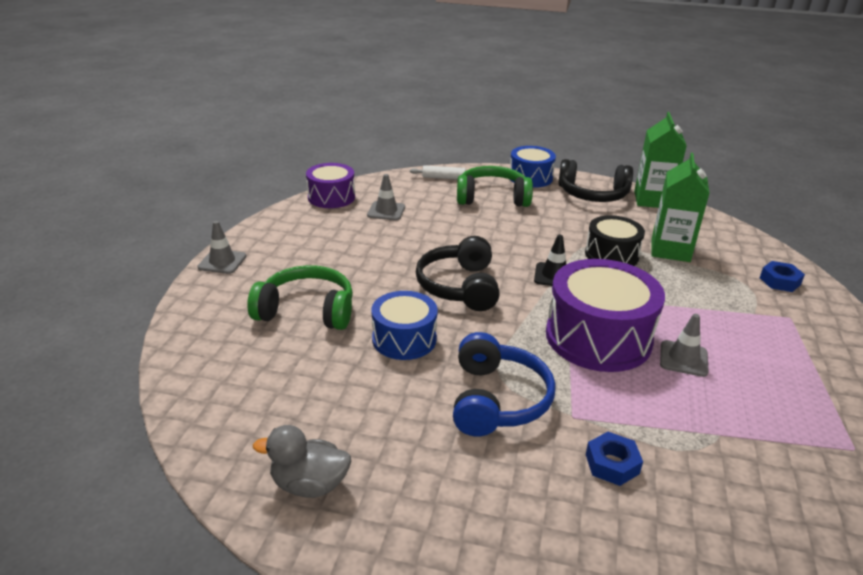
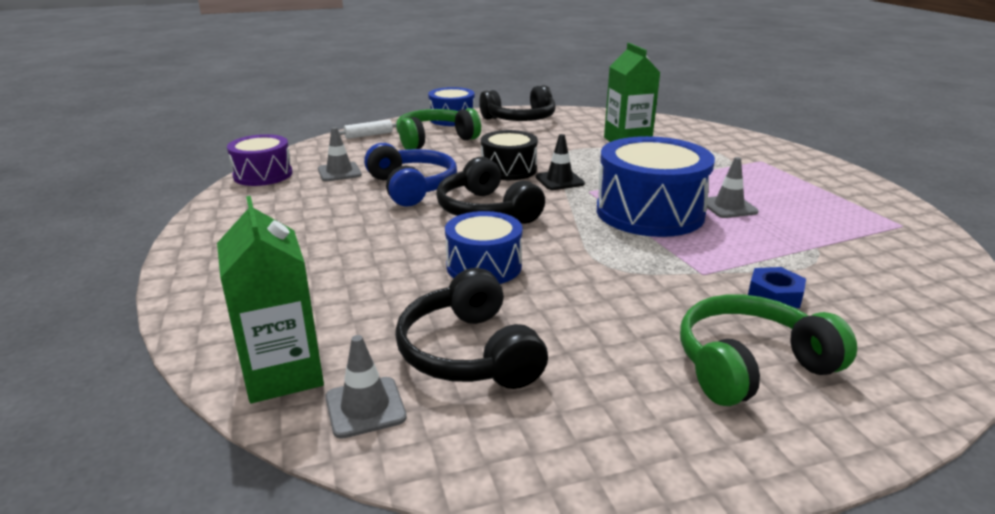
camera: 30 degrees left, 5 degrees down
(222, 262) = (188, 261): grey traffic cone -> grey traffic cone (365, 407)
(307, 311) = (349, 275): green headphones -> green headphones (750, 365)
(309, 484) = (541, 426): grey duck -> none
(321, 408) = (469, 353): none -> black headphones
(497, 400) = (628, 283): blue headphones -> blue headphones (412, 187)
(598, 337) = (650, 212): purple drum -> blue drum
(611, 255) = (587, 155): black drum -> black drum (508, 169)
(652, 200) = (572, 113): green carton -> green carton (283, 374)
(780, 281) = (725, 141): blue nut -> none

